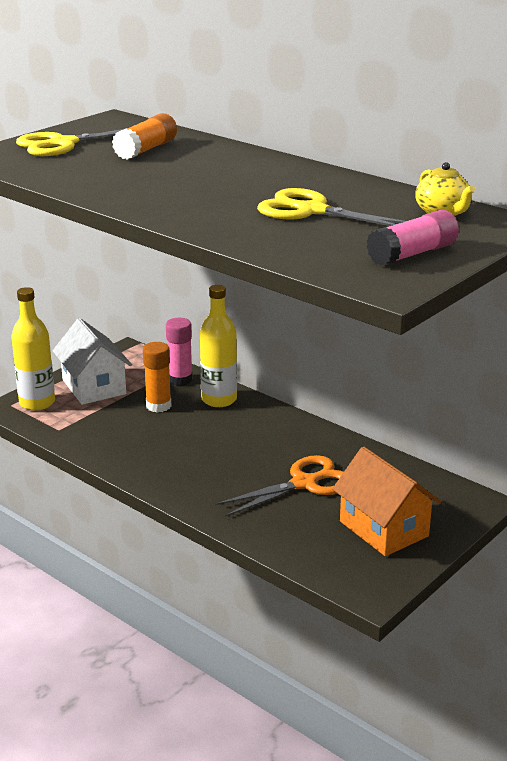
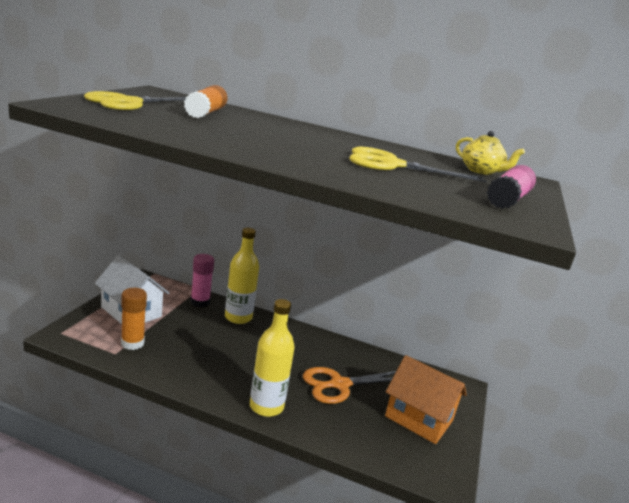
camera: 25 degrees left, 5 degrees down
(37, 403) = (85, 329): yellow bottle -> yellow bottle (266, 406)
(158, 406) = (193, 325): orange glue stick -> orange glue stick (132, 343)
(304, 483) = (339, 385): orange scissors -> orange scissors turned 150 degrees counterclockwise

